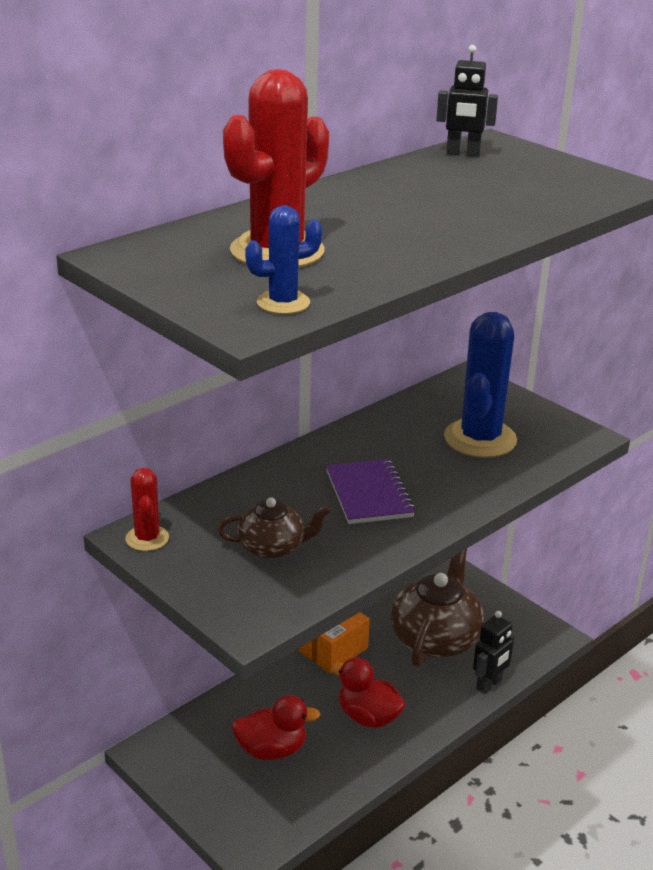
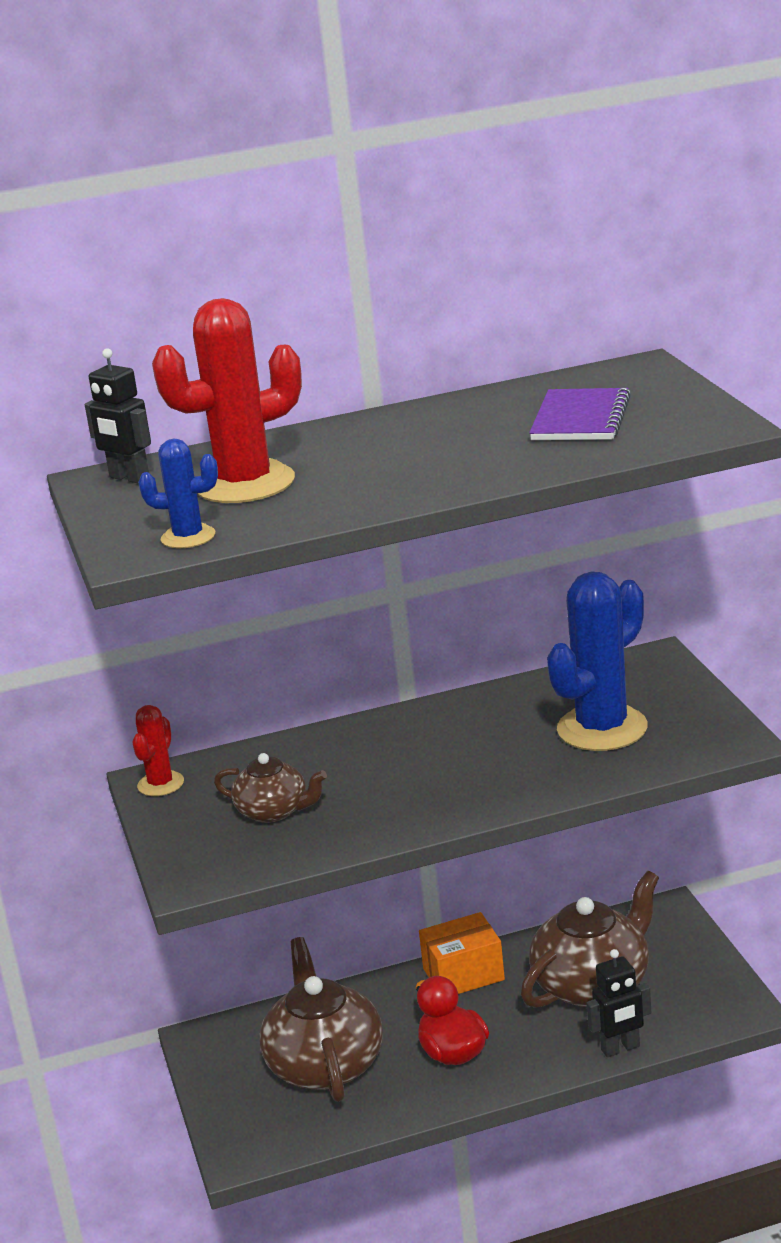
camera: 30 degrees right, 5 degrees down
(271, 750) = (325, 1064): red duck -> brown teapot
(369, 494) = (420, 772): purple notebook -> purple notebook (580, 419)
(463, 153) = (583, 380): black robot -> black robot (129, 478)

